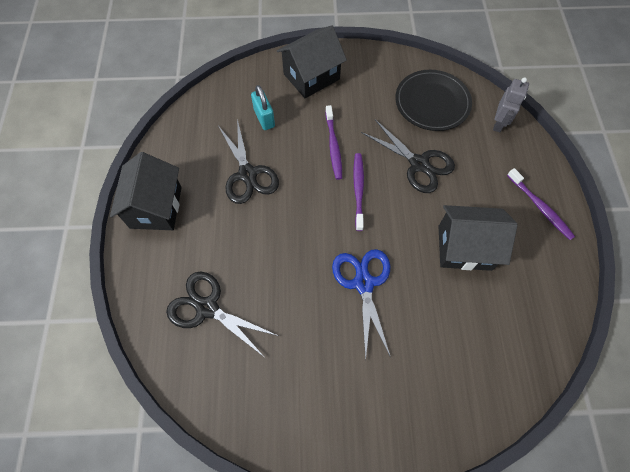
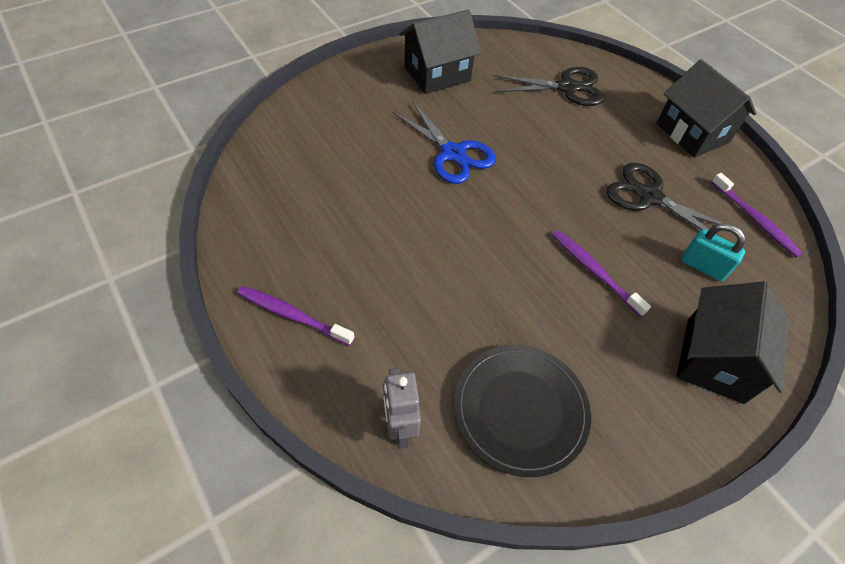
camera: 145 degrees right, 10 degrees down
(358, 190) = (524, 234): purple toothbrush -> purple toothbrush (755, 220)
(419, 164) = (477, 299): black scissors -> none
(464, 247) = (369, 226): black house -> black house (437, 74)

